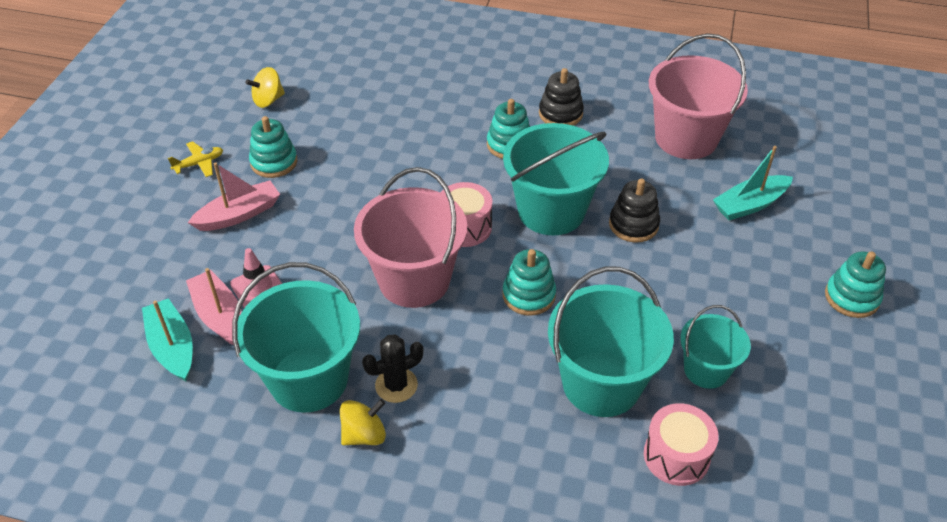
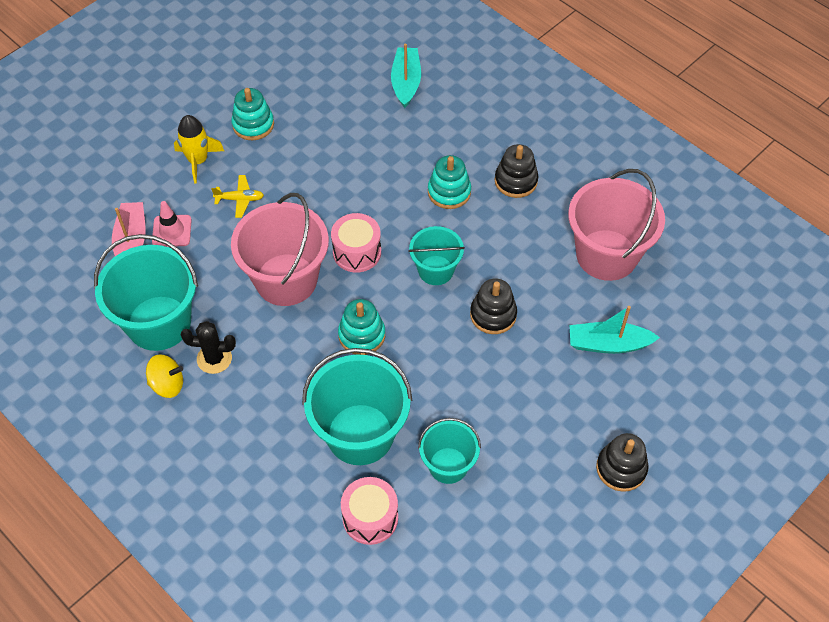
camera: 30 degrees right, 10 degrees up
(172, 347) = (86, 251): turquoise boat -> turquoise boat (406, 82)
(199, 164) = (198, 101): yellow plane -> yellow plane (240, 199)
(239, 214) = (198, 161): pink boat -> yellow rocket
(268, 100) = (286, 62): yellow spinning top -> none
(551, 211) = (435, 270): turquoise bucket -> turquoise bucket, size x0.58
(851, 297) = (621, 468): turquoise stacking toy -> black stacking toy

